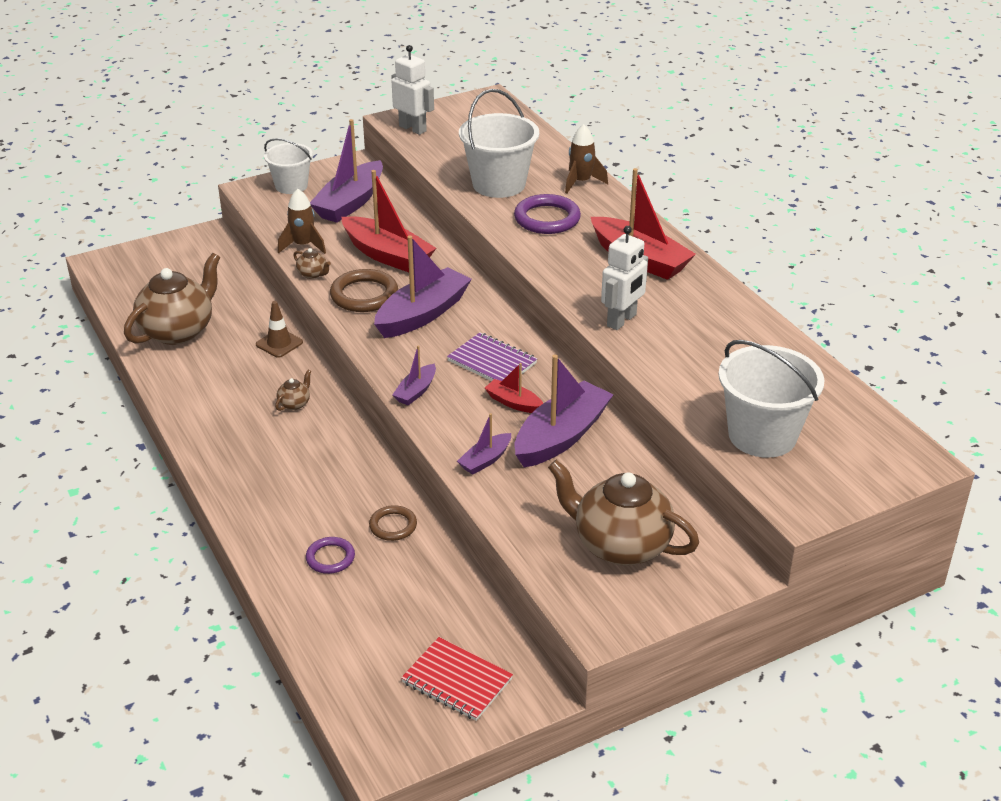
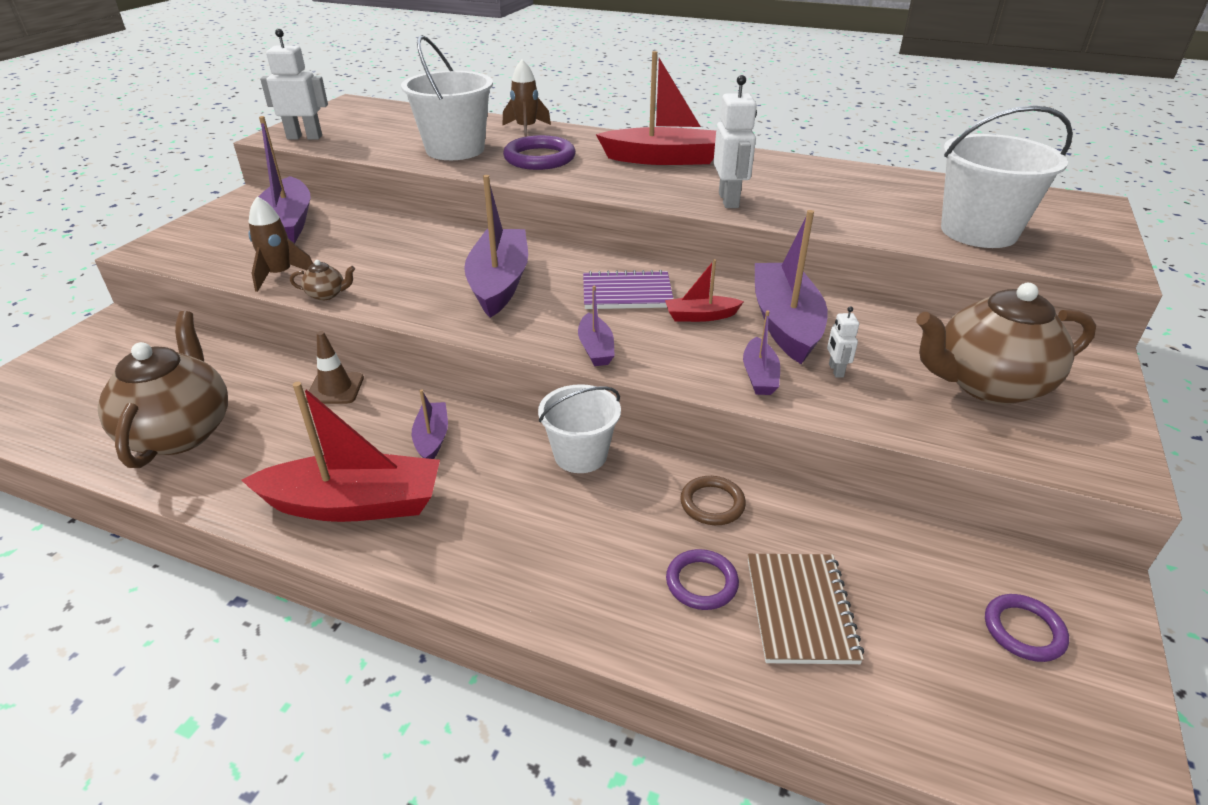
camera: 40 degrees left, 0 degrees up
(291, 186) = (197, 233): white bucket -> white bucket (580, 455)
(294, 404) = (432, 438): brown teapot -> purple boat
(359, 599) = (800, 609): none -> brown notebook
(364, 295) = (413, 291): brown ring -> none
(387, 255) = (390, 251): red boat -> red boat (354, 504)
(457, 681) = (1023, 630): red notebook -> purple ring
(538, 483) = (835, 370): none -> white robot

